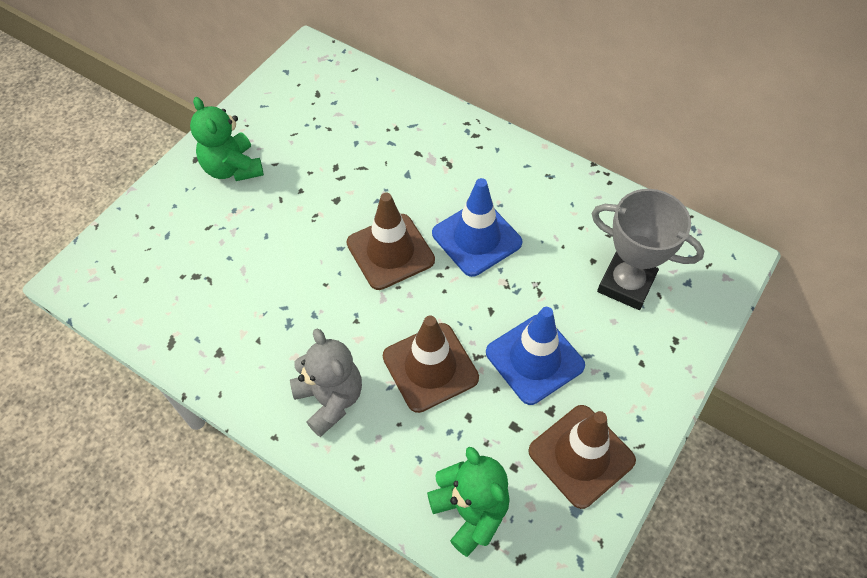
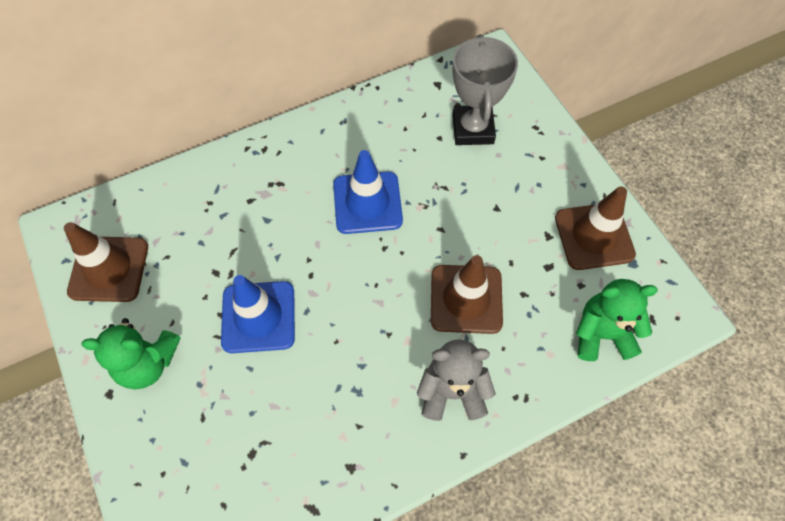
camera: 60 degrees left, 5 degrees up
(390, 252) = (337, 273): brown traffic cone -> brown traffic cone (109, 269)
(534, 359) = (500, 222): blue traffic cone -> blue traffic cone (258, 317)
(626, 284) = (473, 129): grey trophy -> grey trophy turned 60 degrees counterclockwise

